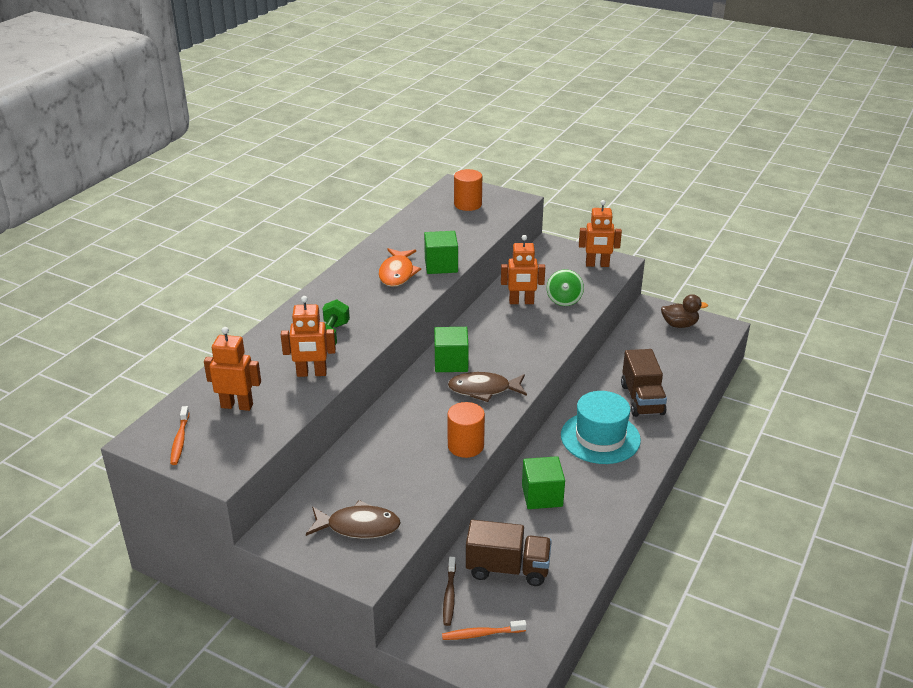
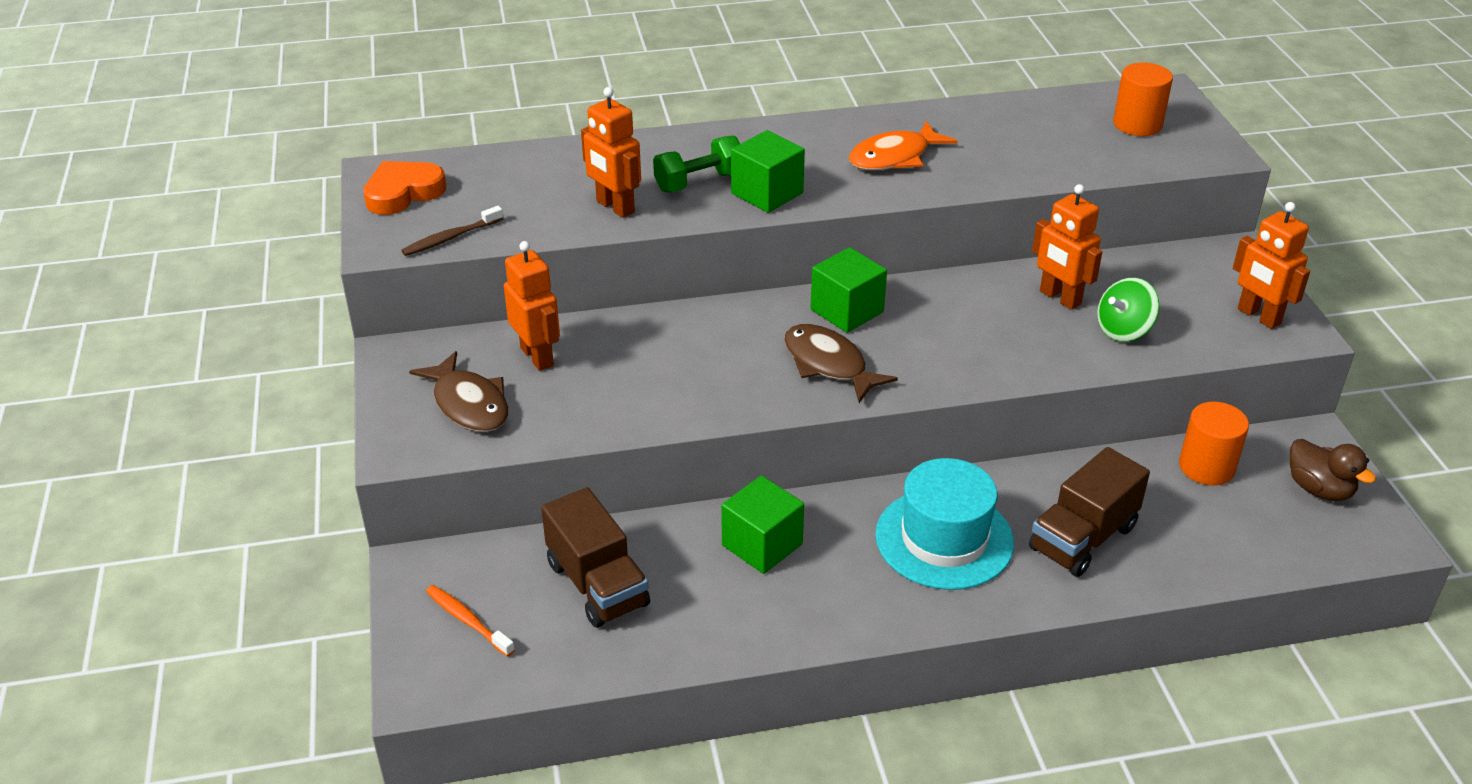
camera: 50 degrees right, 5 degrees up
(180, 440) = (403, 193): orange toothbrush -> orange heart
(237, 406) = (499, 193): orange robot -> orange robot (537, 356)
(441, 265) = (962, 177): green cube -> green cube (767, 193)
(449, 595) = (504, 559): brown toothbrush -> brown toothbrush (451, 238)
(465, 446) = (701, 407): orange cylinder -> orange cylinder (1206, 467)

